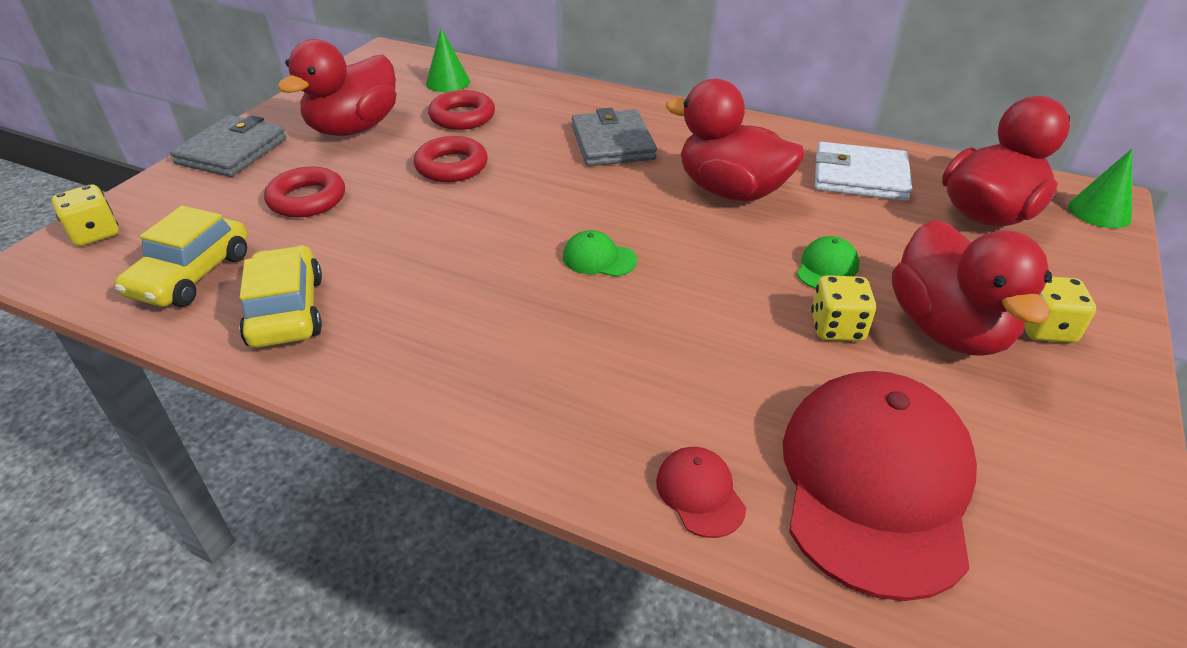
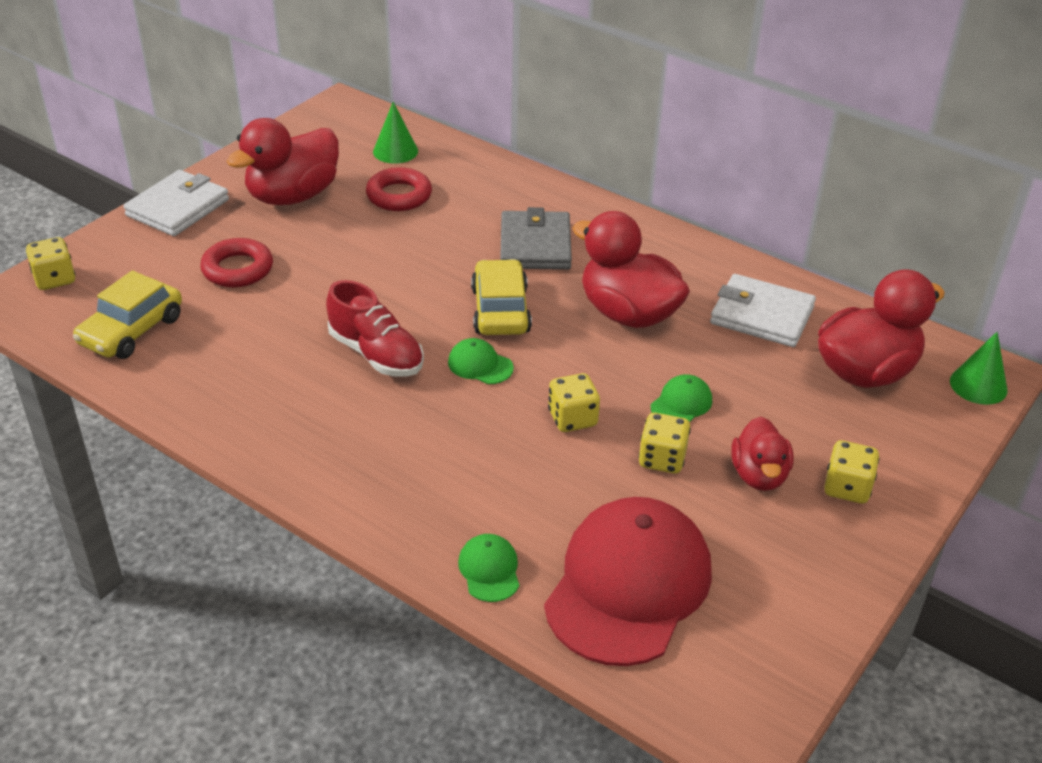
camera: 10 degrees right, 0 degrees up
(232, 151) = (178, 208): grey wallet -> white wallet
(286, 311) = (205, 375): yellow car -> yellow car (500, 310)
(451, 166) = (375, 251): red ring -> none
(481, 263) = (376, 354): none -> red shoe
(700, 493) = (489, 570): red cap -> green cap
(721, 299) = (572, 418): none -> yellow dice
(948, 329) = (759, 475): red duck -> red duck, size x0.60

